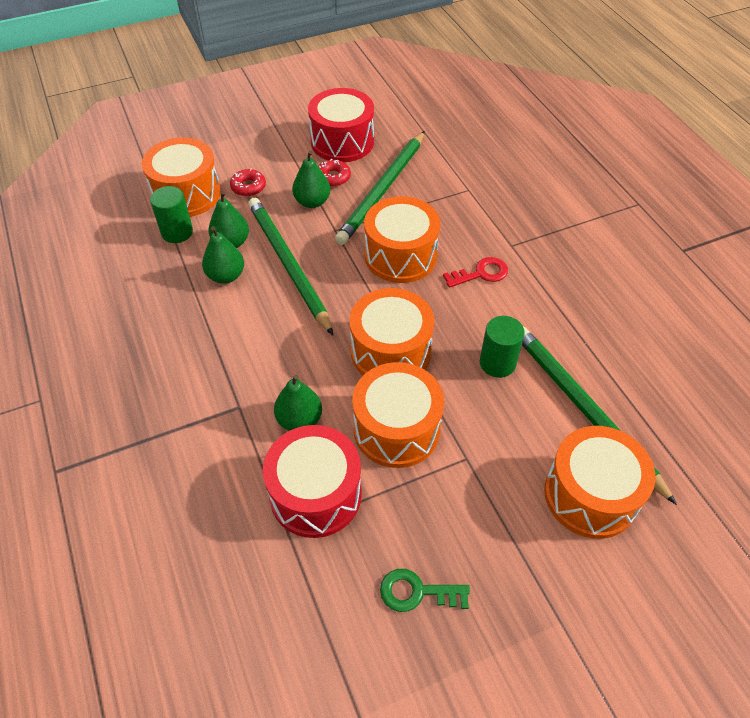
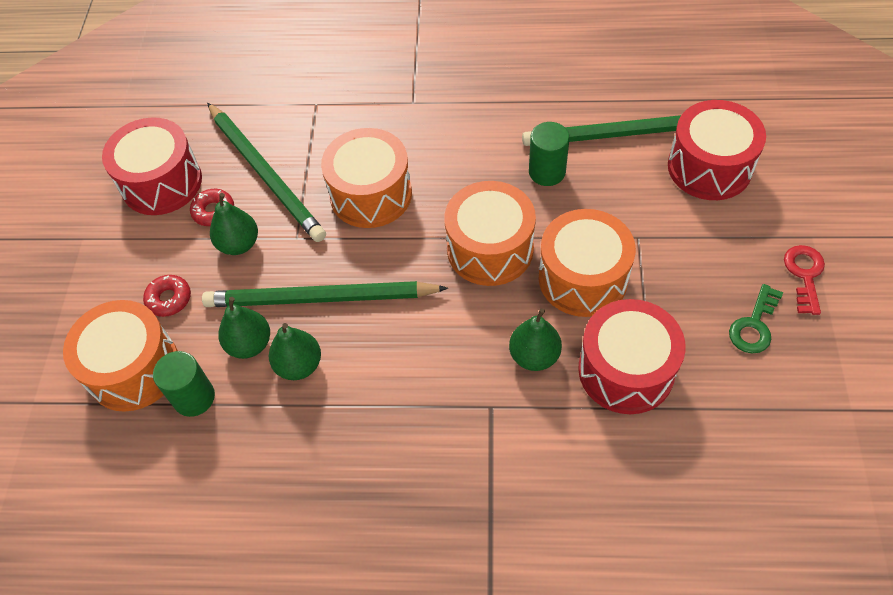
camera: 60 degrees left, 5 degrees up
(480, 273) = (434, 140): red key -> red key (804, 275)
(590, 495) = (709, 167): orange drum -> red drum

